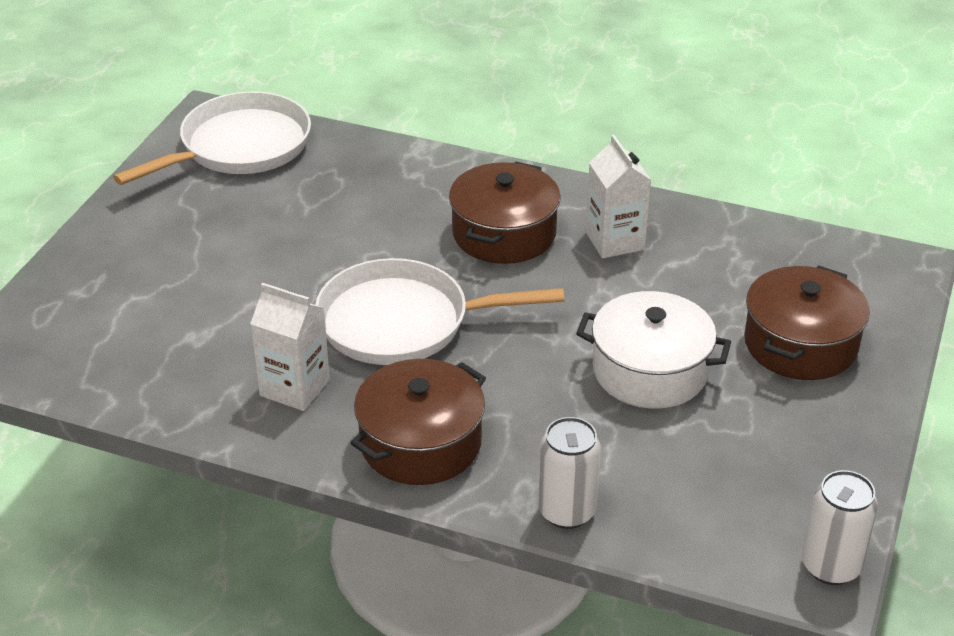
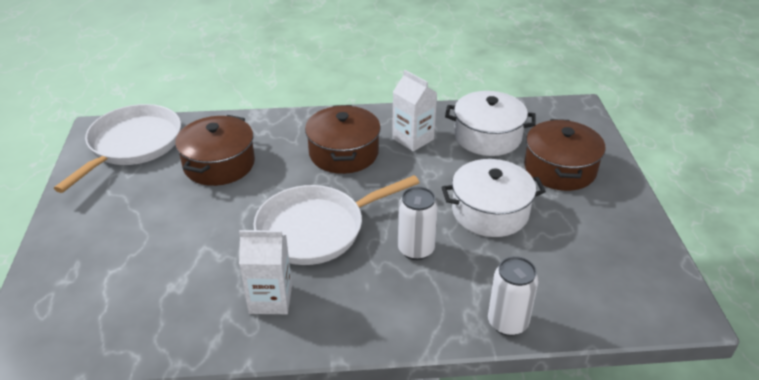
camera: 25 degrees left, 0 degrees up
(420, 443) = (382, 309): brown pot -> brown pot (219, 164)
(727, 268) = (487, 136): none -> white pot
(831, 566) = (682, 300): white can -> white can (416, 249)

